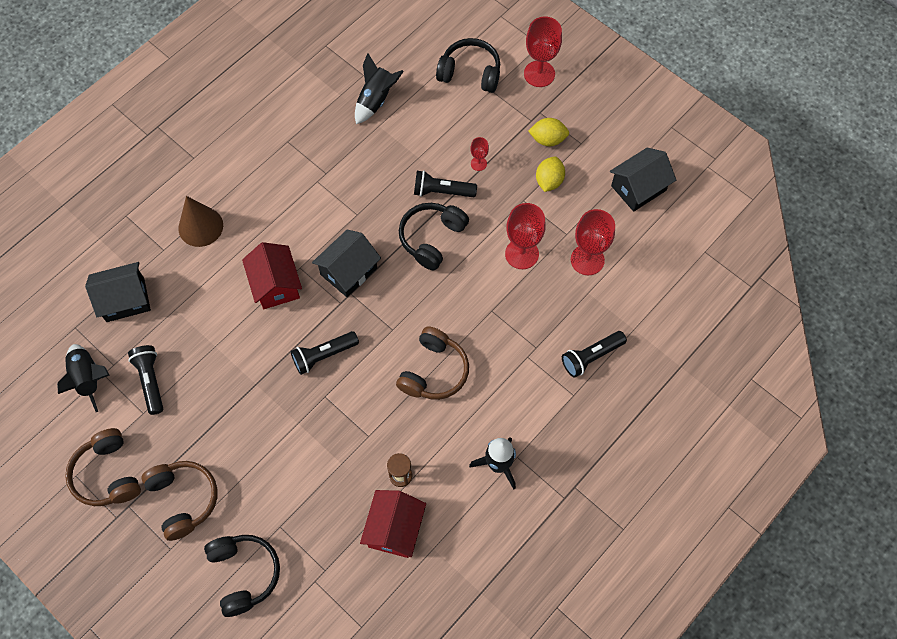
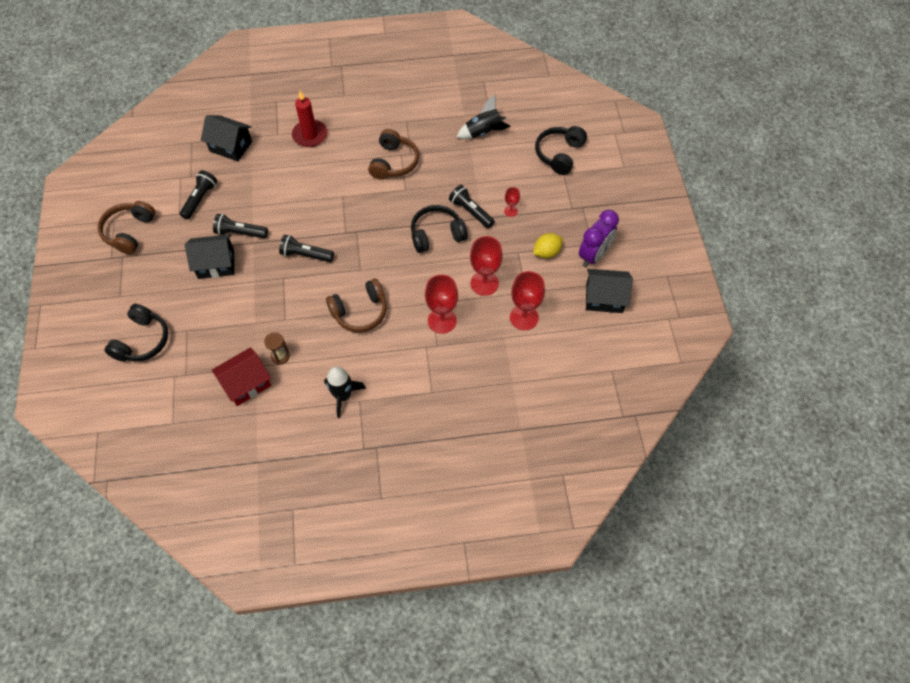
camera: 40 degrees right, 5 degrees down
(88, 378) = (170, 174): black rocket -> none
(183, 499) = (152, 275): brown headphones -> brown headphones (393, 162)
(200, 226) = (310, 135): brown cone -> red candle
(276, 285) = (319, 196): red house -> none
(349, 271) = (368, 218): black house -> black house (216, 264)
(470, 73) = (559, 154): black headphones -> black headphones turned 120 degrees counterclockwise
(539, 74) = (605, 184): red goblet -> red goblet (442, 320)
(547, 139) = (571, 227): yellow lemon -> none
(591, 357) = (466, 377): black flashlight -> black flashlight (240, 233)
(592, 153) = (594, 255): none -> purple clock

